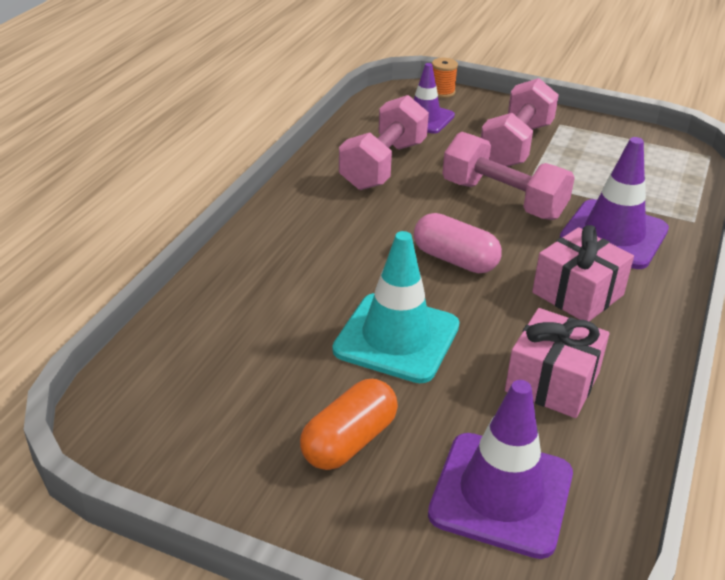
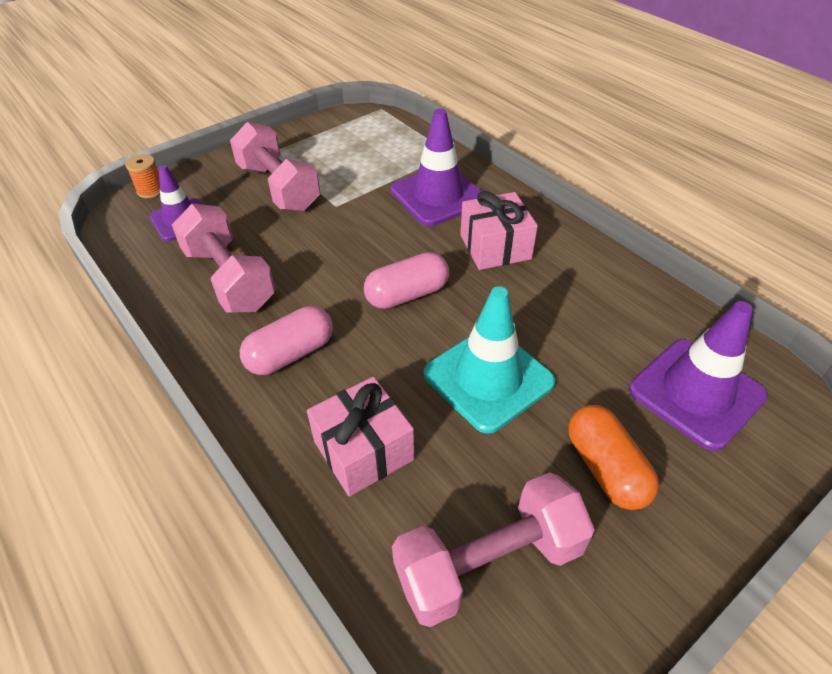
camera: 60 degrees left, 10 degrees up
(332, 223) = (290, 354): none -> pink capsule
(503, 200) = (348, 230): pink dumbbell -> pink dumbbell (488, 563)
(552, 382) = (587, 308): pink gift -> pink gift (363, 450)

